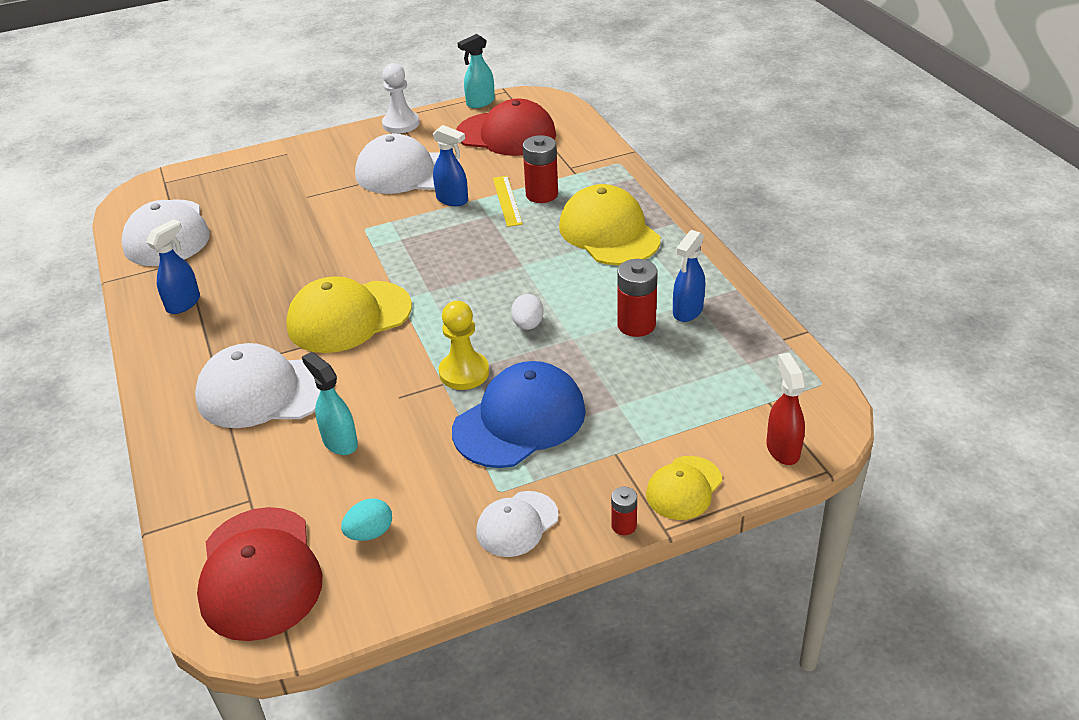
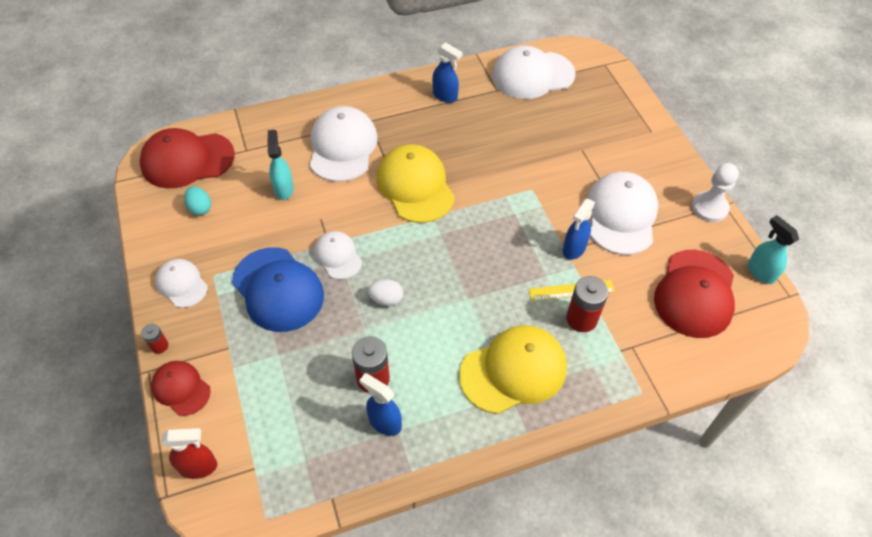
camera: 90 degrees right, 15 degrees up
(339, 442) = (284, 189): turquoise spray bottle -> turquoise spray bottle turned 60 degrees counterclockwise
(464, 372) = (337, 256): yellow pawn -> white cap
(684, 488) = (181, 388): yellow cap -> red cap

